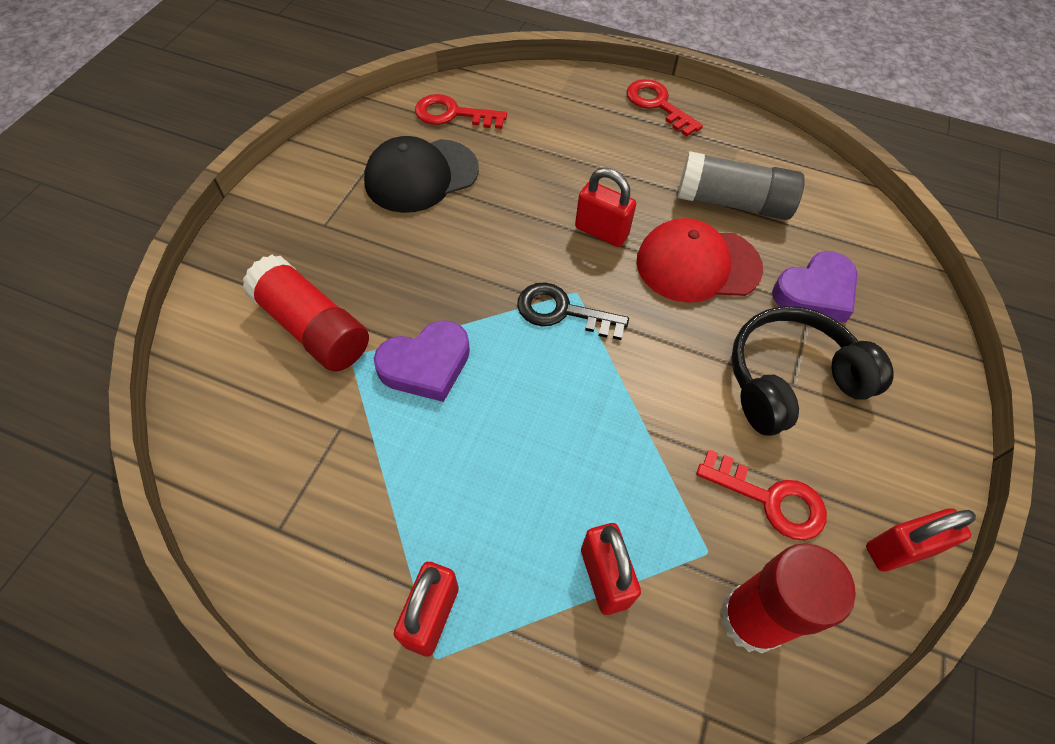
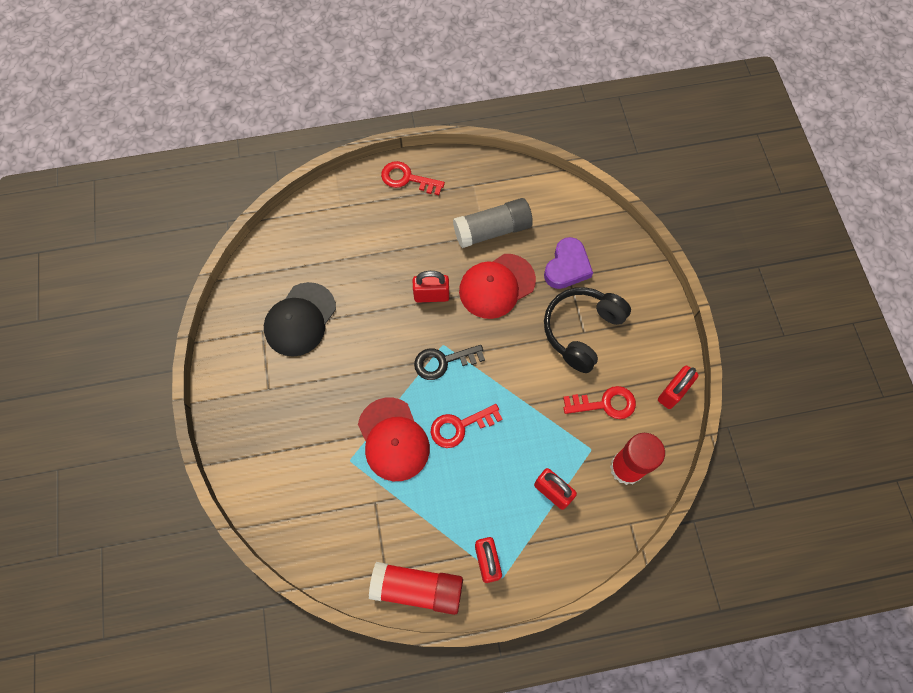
camera: 30 degrees left, 10 degrees up
(312, 328) = (315, 457): red glue stick -> red glue stick (417, 588)
(426, 365) = (393, 439): purple heart -> red cap
(453, 114) = (285, 261): red key -> red key (460, 426)

